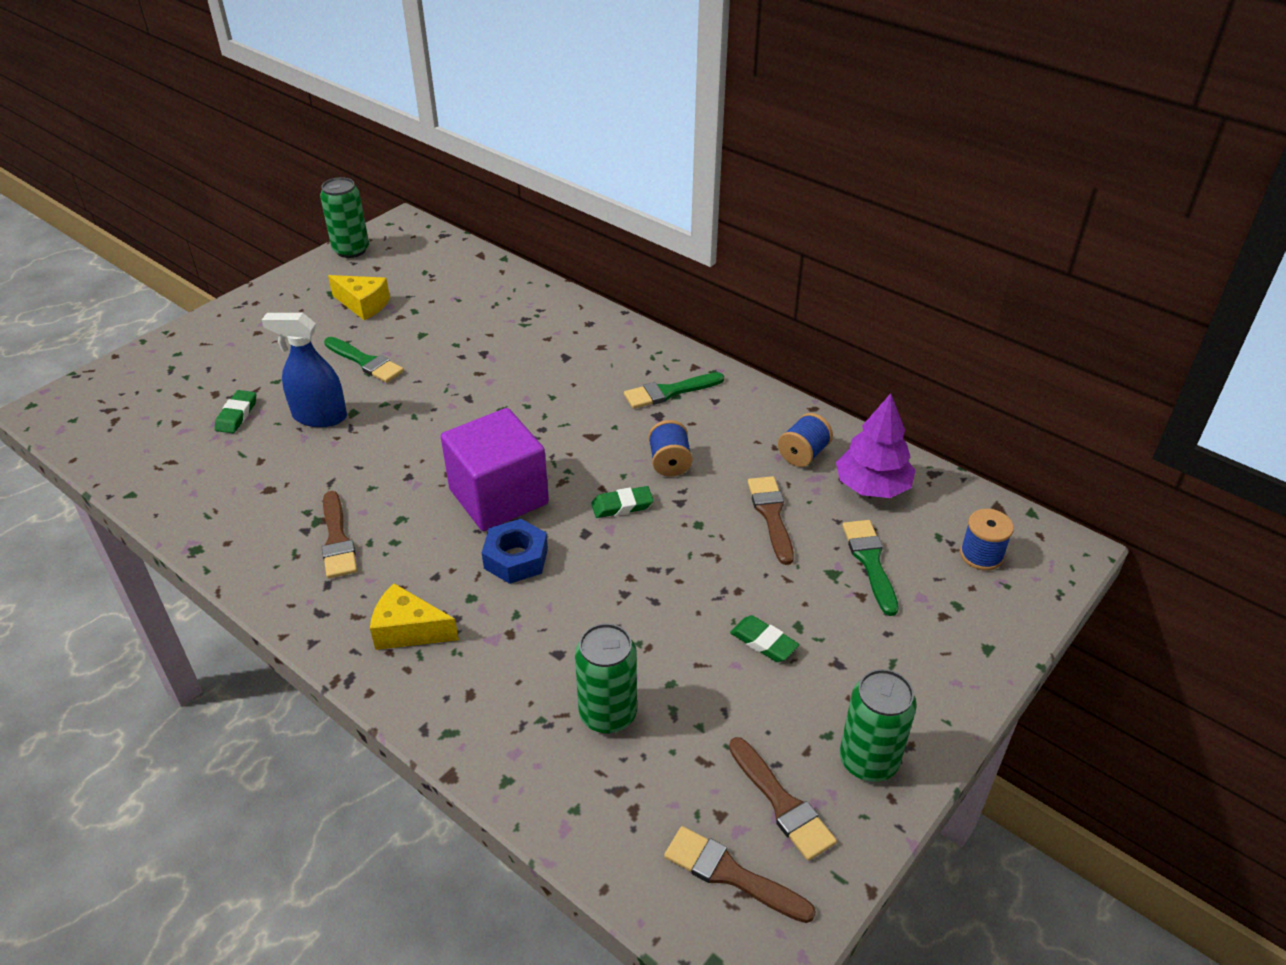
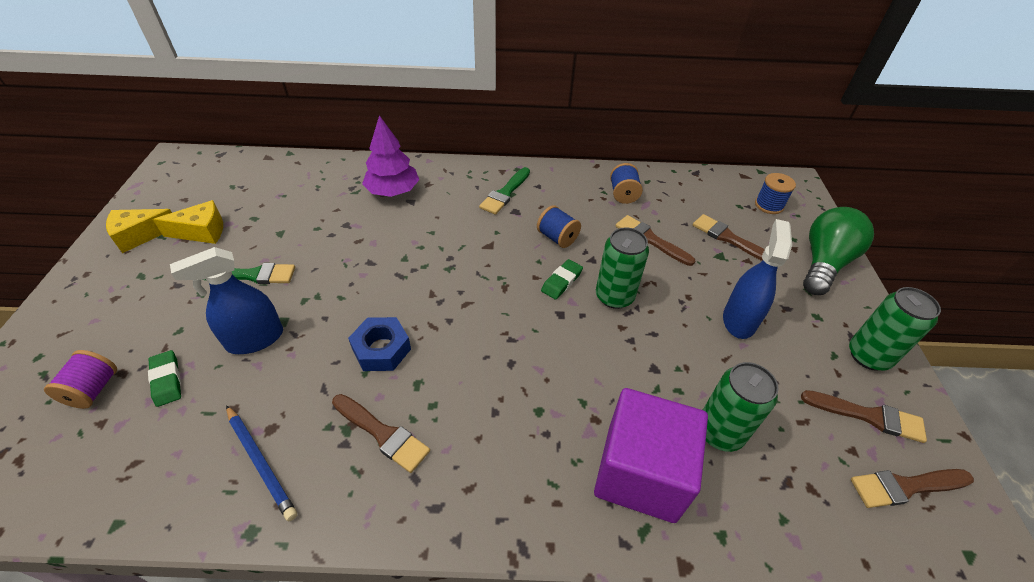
camera: 40 degrees left, 5 degrees up
(189, 396) = (93, 390): none -> purple spool
(241, 508) = (260, 462): none -> blue pencil
(351, 250) = (144, 194): green can -> green can (614, 296)
(408, 630) = (523, 470): yellow cheese -> yellow cheese (140, 235)
(498, 496) = (473, 322): purple cube -> purple cube (640, 472)
(516, 558) = (536, 360): blue nut -> blue nut (381, 349)
(763, 642) = (739, 320): green eraser -> blue spray bottle
(870, 562) = (728, 238): green brush -> brown brush
(872, 486) = (678, 195): purple tree -> purple tree (393, 191)
(959, 650) = (823, 263): none -> green light bulb

